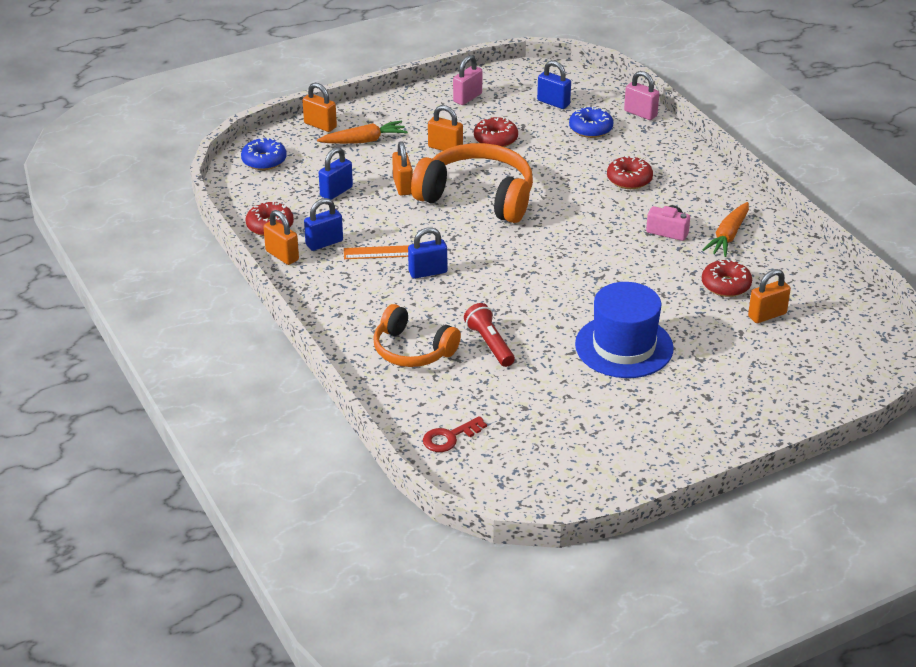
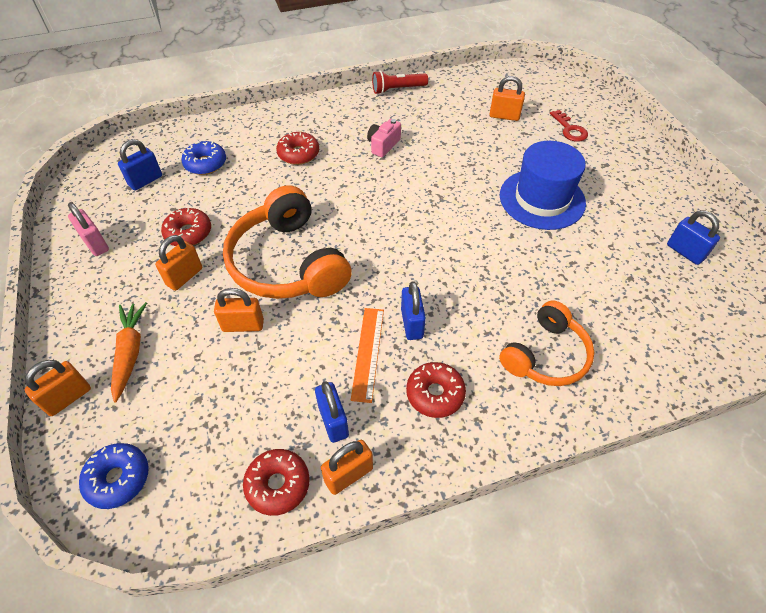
camera: 80 degrees left, 15 degrees up
(336, 192) = (228, 395): blue padlock -> blue padlock (685, 252)
(449, 437) = (683, 342): red key -> red key (569, 129)
(477, 197) = (288, 263): orange headphones -> orange headphones turned 60 degrees counterclockwise
(489, 344) = (536, 289): red flashlight -> red flashlight (397, 89)
(640, 113) = (197, 129): pink padlock -> none
(726, 285) = (463, 129): red donut -> red donut (435, 394)
(728, 236) = (399, 115): orange carrot -> none
(767, 315) = (504, 116): orange padlock -> orange padlock turned 60 degrees counterclockwise

